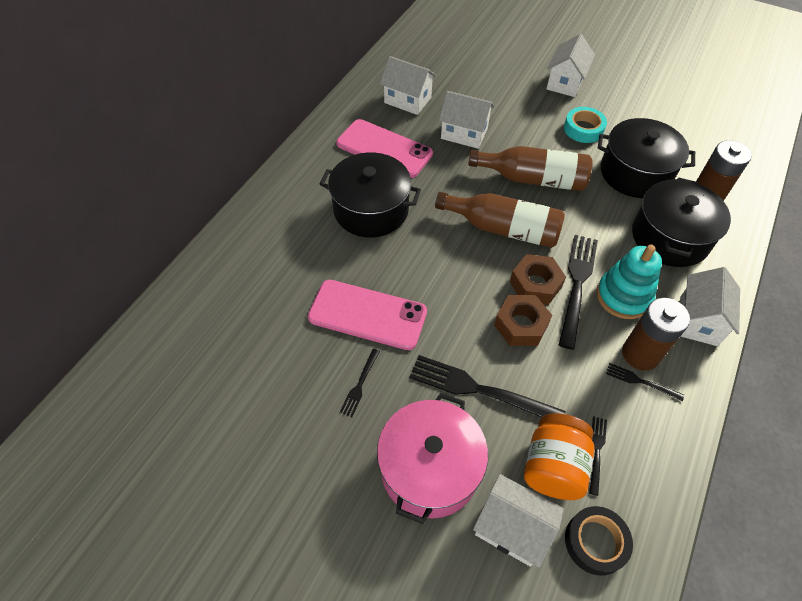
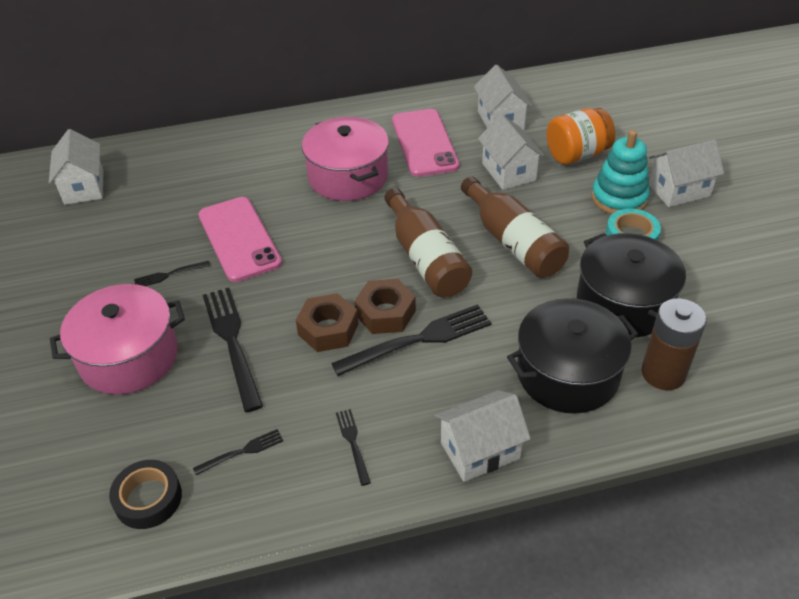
camera: 50 degrees right, 10 degrees down
(371, 209) = (348, 176): black pot -> pink pot
(511, 528) = (116, 436): white house -> white house (84, 187)
(553, 466) = (199, 430): orange jar -> orange jar (577, 155)
(623, 296) = (443, 379): turquoise stacking toy -> turquoise stacking toy (619, 198)
(640, 354) = (386, 427): brown battery -> none

